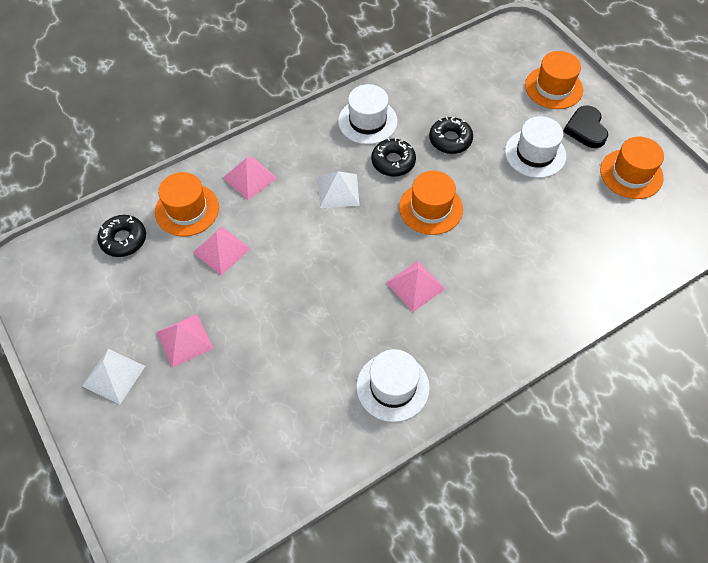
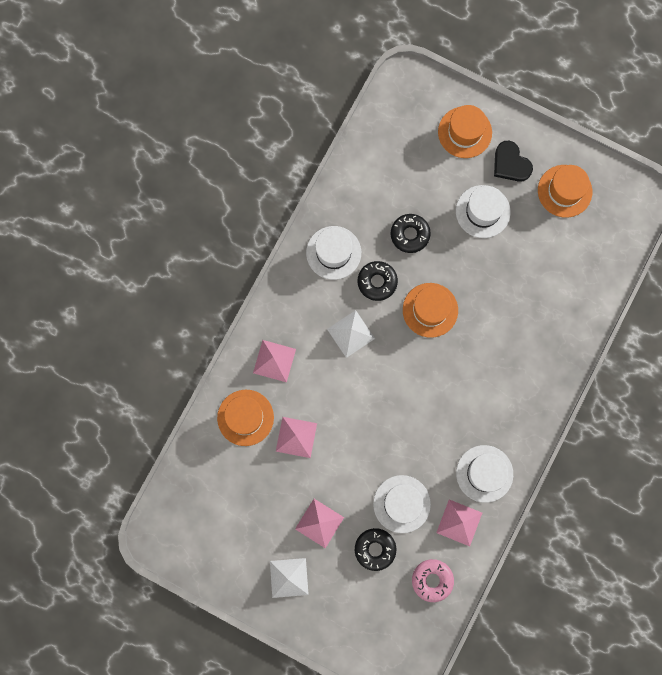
camera: 30 degrees left, 20 degrees up
(123, 239) = (216, 471): black donut -> black donut (375, 549)
(261, 467) = (432, 580): none -> pink donut
(282, 368) = (402, 504): none -> white hat
(415, 285) = (456, 385): pink pyramid -> pink pyramid (459, 522)

